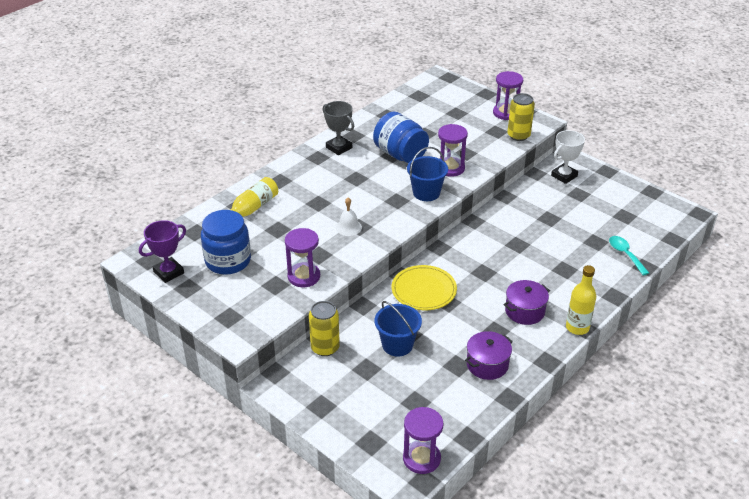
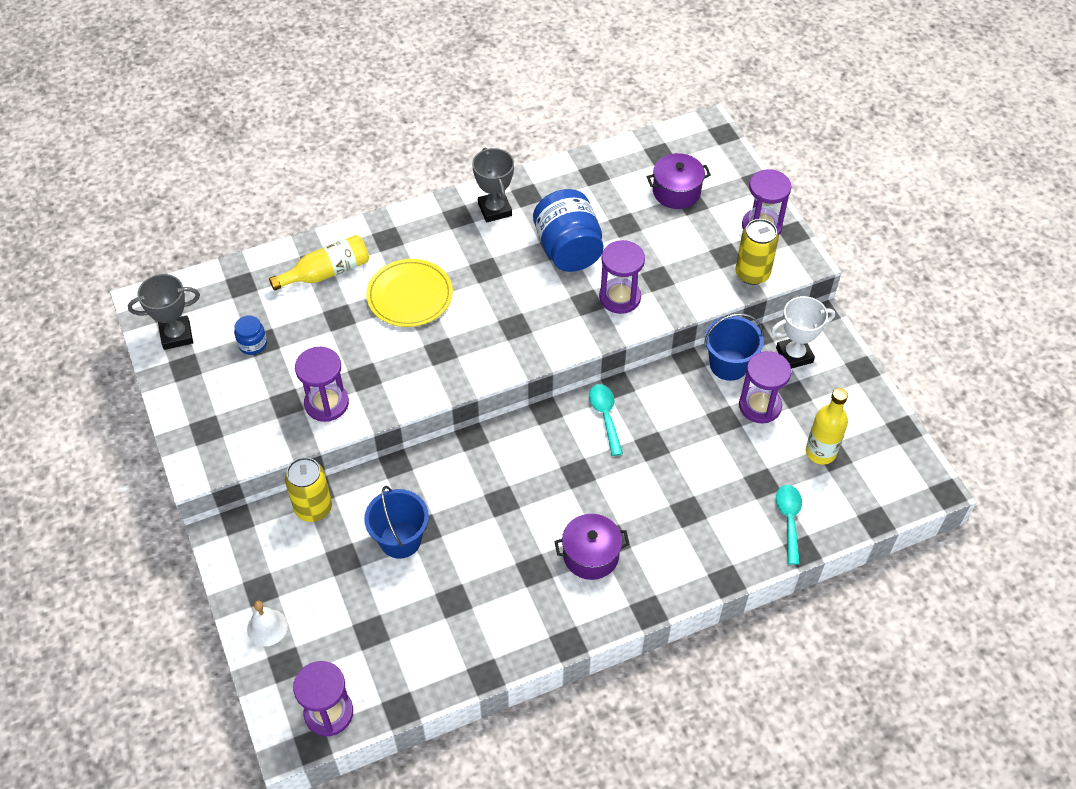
camera: 25 degrees right, 15 degrees up
(168, 272) = (176, 335): purple trophy -> grey trophy
(228, 261) = (253, 344): blue jar -> blue jar, size x0.47
(348, 227) = (426, 347): white bell -> white bell (267, 627)
(424, 290) = (484, 470): yellow plate -> yellow plate (410, 295)
(426, 193) = (561, 327): blue bucket -> blue bucket (728, 365)
(478, 238) = (605, 416): none -> turquoise spoon
(487, 364) = (490, 615): purple pot -> purple pot (676, 192)
(564, 205) = (760, 406): none -> purple hourglass
(577, 327) = (642, 608): yellow bottle -> yellow bottle (820, 452)

